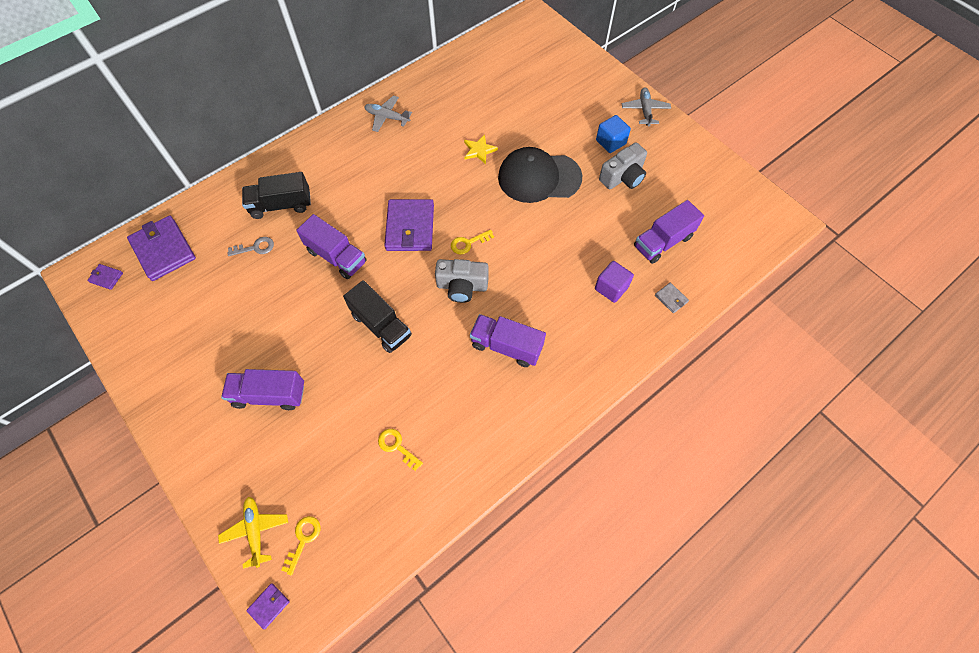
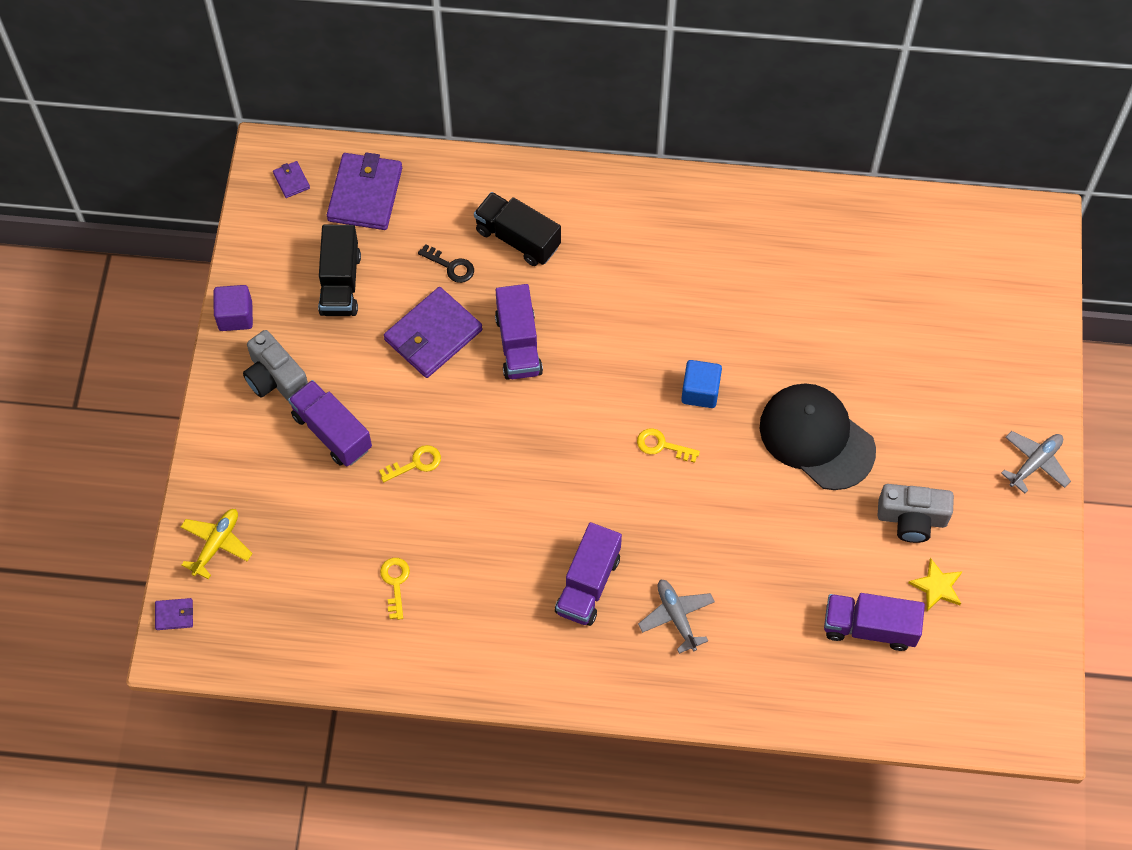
camera: 45 degrees right, 0 degrees up
(255, 248) = (451, 266): grey key -> black key
(303, 540) = (246, 588): yellow key -> yellow key (415, 463)
(381, 325) = (492, 455): black truck -> black truck (340, 283)
(387, 117) = (726, 223): grey plane -> grey plane (676, 617)
(410, 227) = (621, 376): purple wallet -> purple wallet (433, 335)
(462, 286) = (608, 486): grey camera -> grey camera (275, 378)
(479, 150) = (785, 349): yellow star -> yellow star (937, 586)
(506, 346) = (588, 584): purple truck -> purple truck turned 135 degrees counterclockwise
(610, 142) = (946, 467): blue cube -> blue cube (700, 391)
(611, 288) = (756, 624): purple cube -> purple cube (235, 316)
(671, 298) = (806, 691): grey wallet -> none

